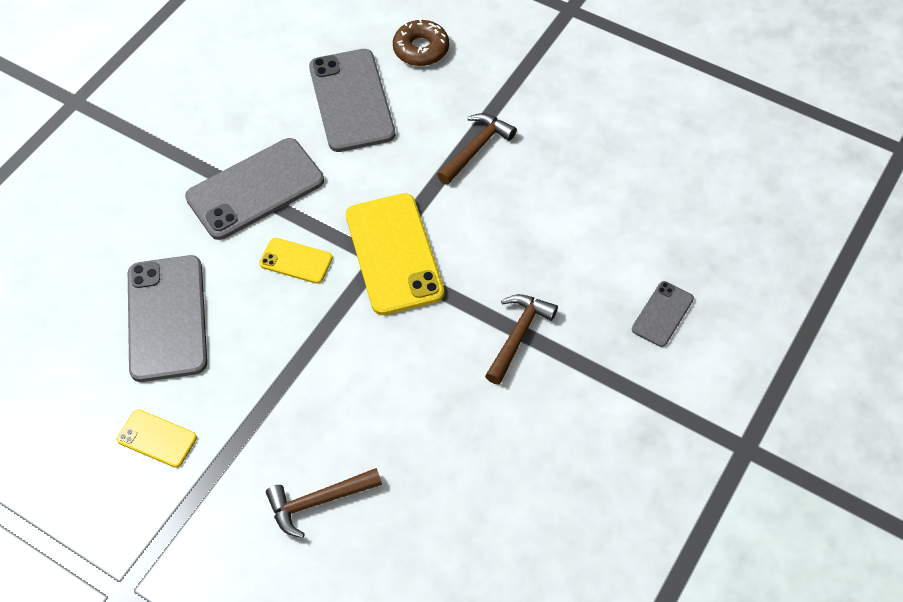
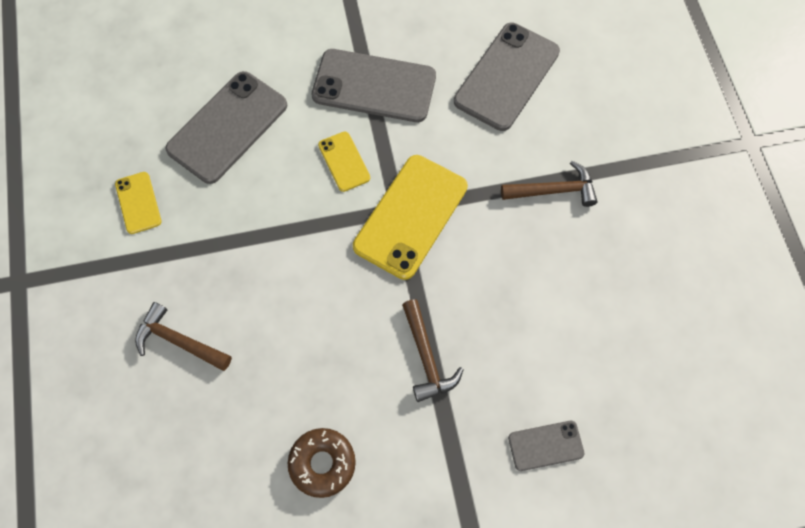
camera: 45 degrees right, 10 degrees up
(421, 49) = (599, 79): brown donut -> brown donut (322, 463)
(518, 335) = (426, 357): brown hammer -> brown hammer turned 90 degrees clockwise

